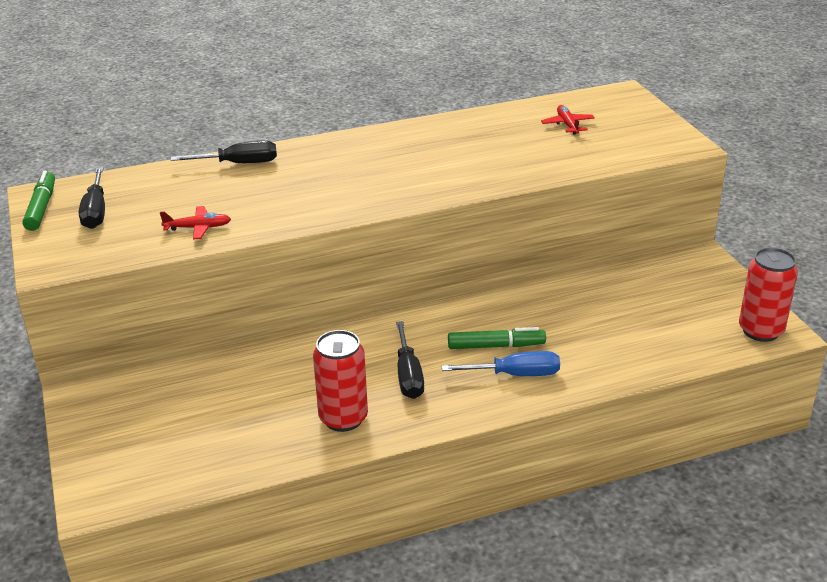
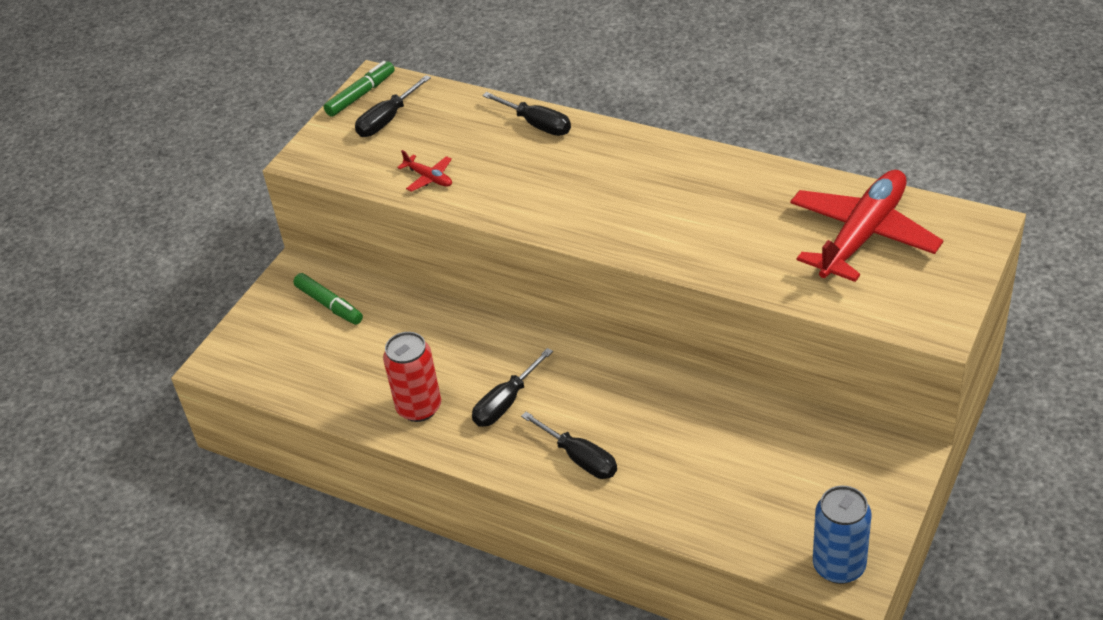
camera: 50 degrees right, 10 degrees up
(496, 346) = (602, 422): green marker -> green marker (329, 305)
(515, 375) = (579, 458): blue screwdriver -> black screwdriver
(567, 125) = (862, 235): red plane -> red plane, size x2.42
(760, 330) = (839, 566): red can -> blue can

